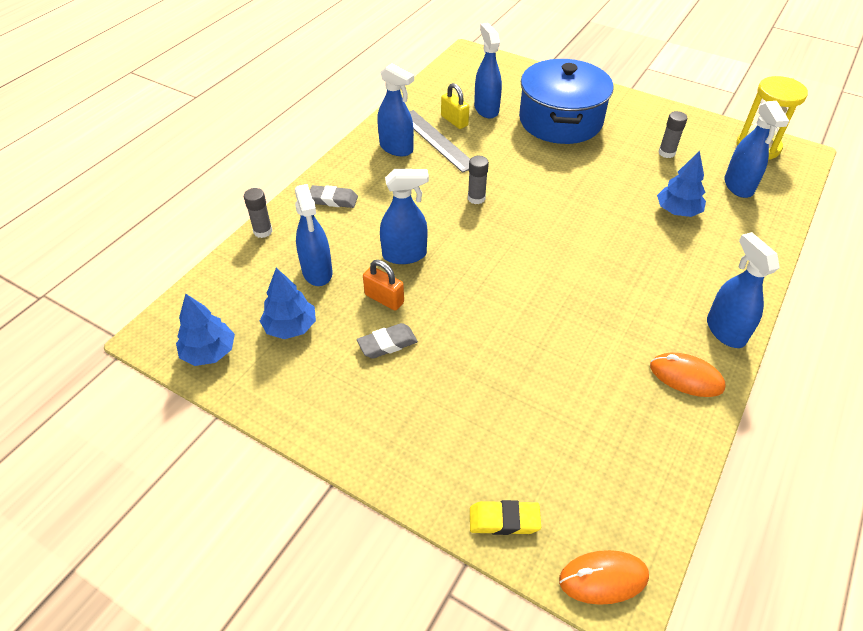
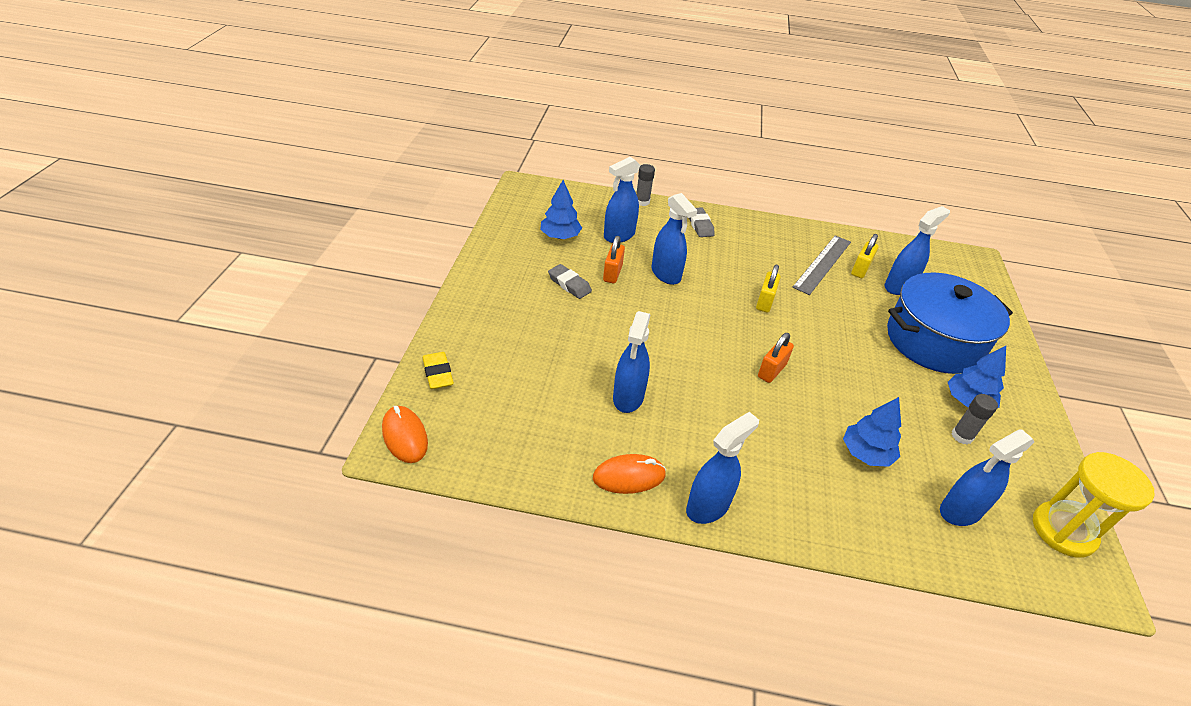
camera: 65 degrees right, 5 degrees down
(209, 352) = (521, 209): blue tree -> blue tree (967, 401)
(396, 148) = (790, 243): blue spray bottle -> blue spray bottle (628, 397)
(476, 198) = (765, 302): grey glue stick -> yellow padlock
(571, 229) = (771, 371): none -> orange padlock
(686, 377) = (629, 476): orange mouse -> orange mouse turned 75 degrees clockwise

